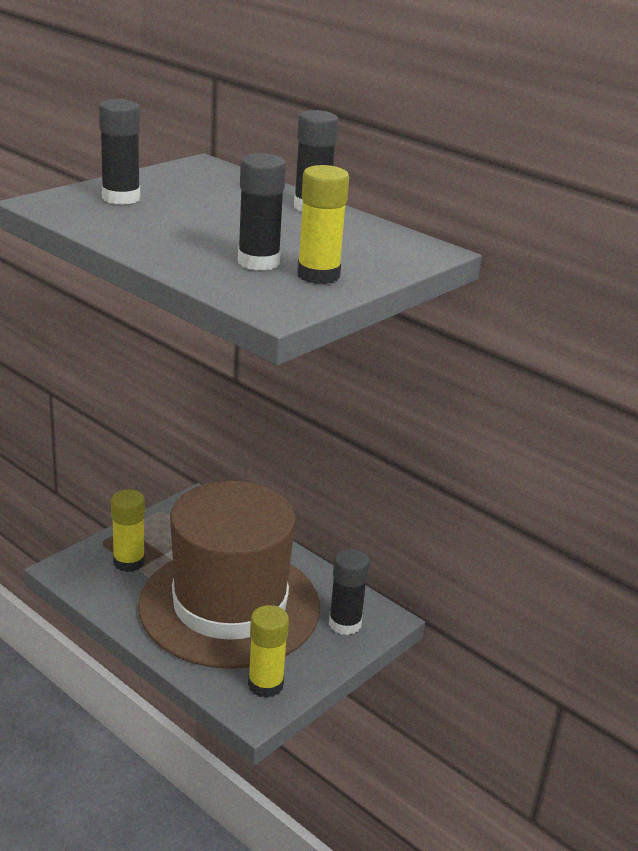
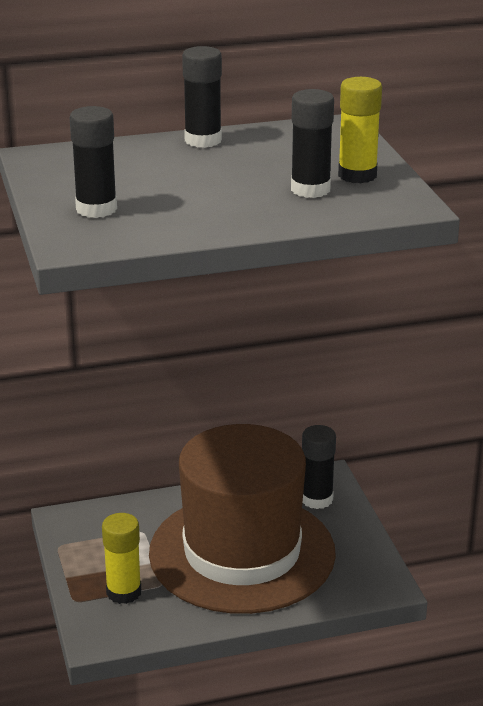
camera: 55 degrees left, 0 degrees up
(265, 685) = (359, 568): yellow glue stick -> none

